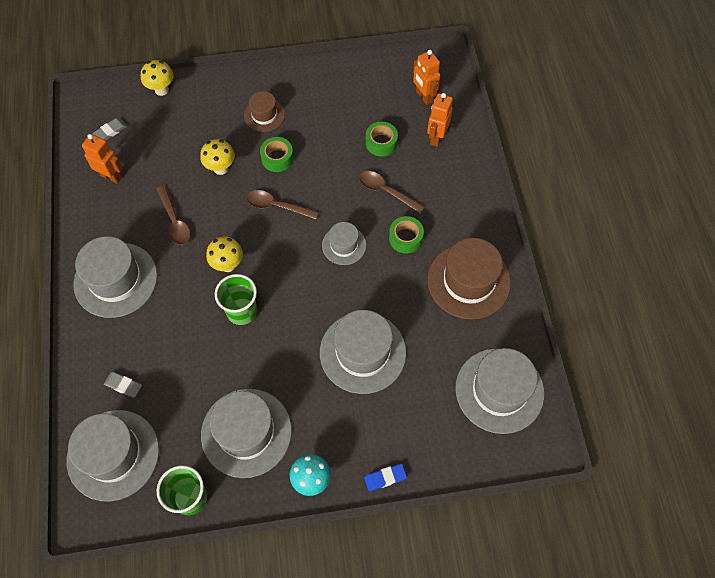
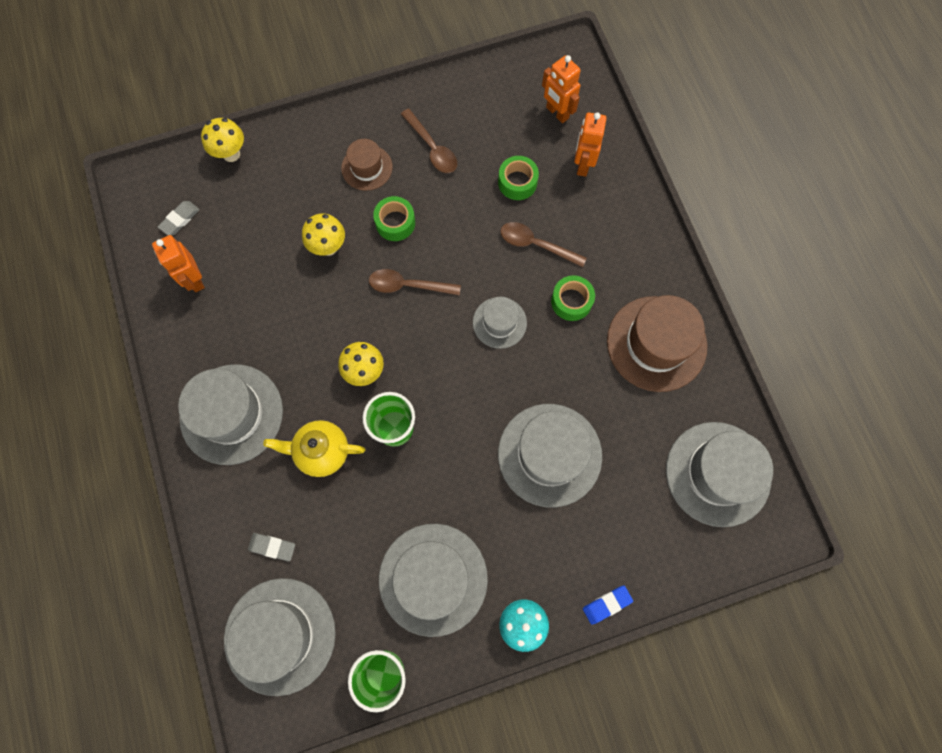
camera: 10 degrees left, 10 degrees up
(111, 176) = (194, 279): orange robot -> orange robot turned 135 degrees counterclockwise
(174, 221) = (287, 326): brown spoon -> brown spoon (432, 148)
(180, 320) = (322, 452): none -> yellow teapot

